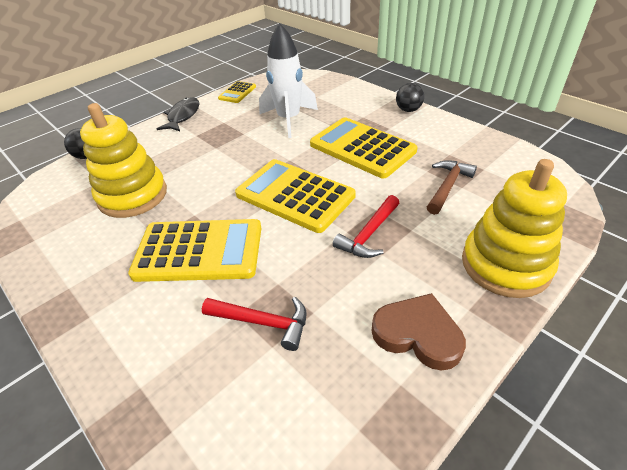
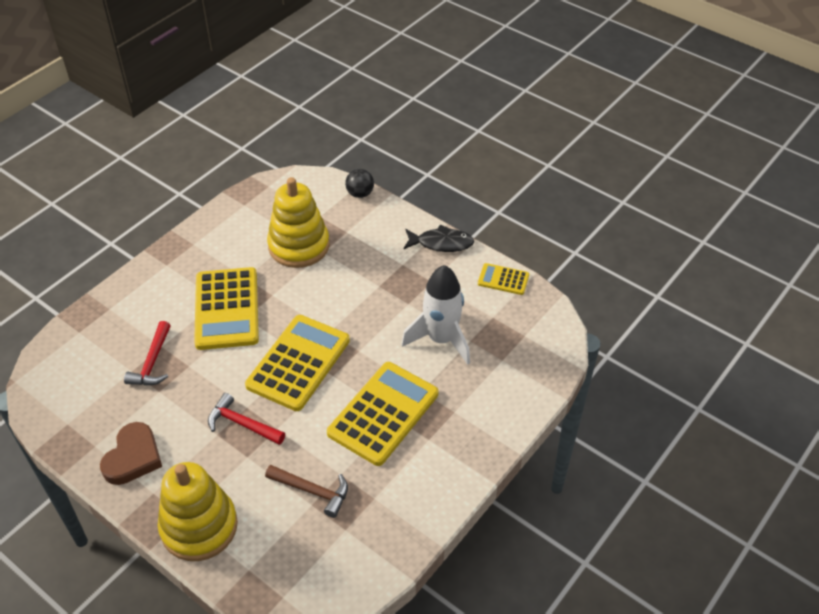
camera: 80 degrees right, 5 degrees up
(408, 110) = (475, 460): black ball -> none

